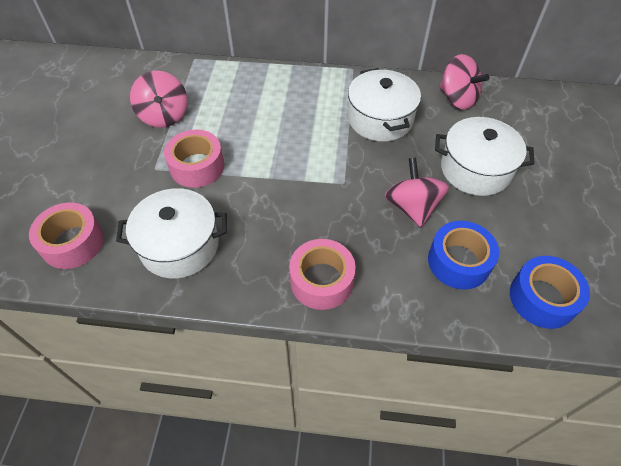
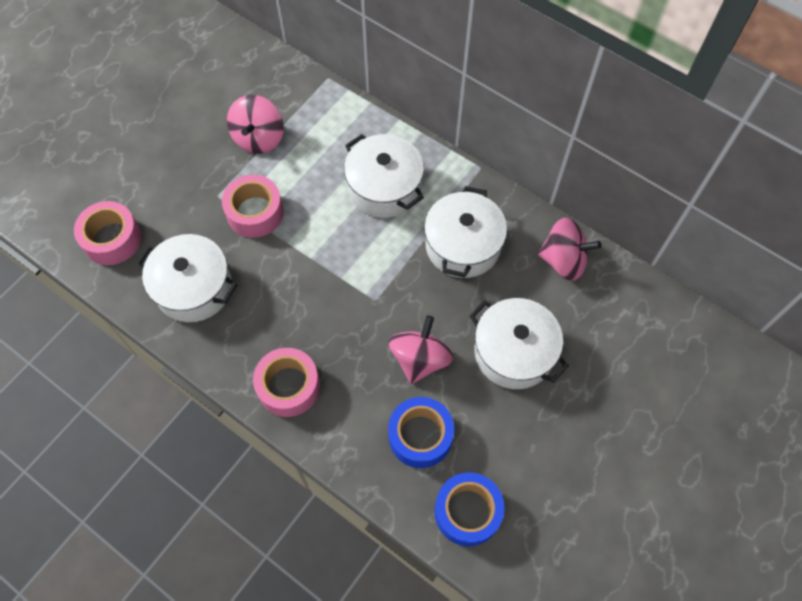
camera: 30 degrees right, 10 degrees up
(291, 107) = (384, 187): none -> white pot
(457, 98) = (563, 260): pink spinning top -> pink spinning top turned 60 degrees counterclockwise

